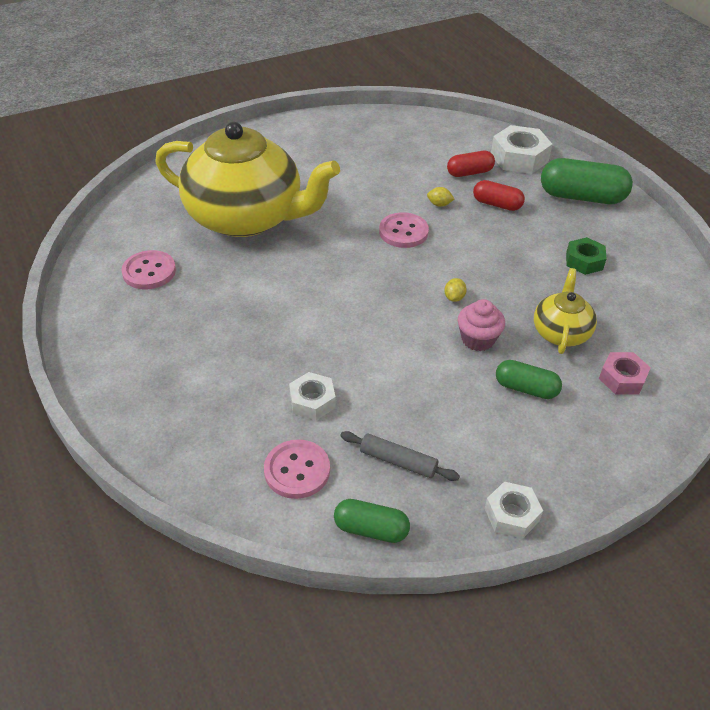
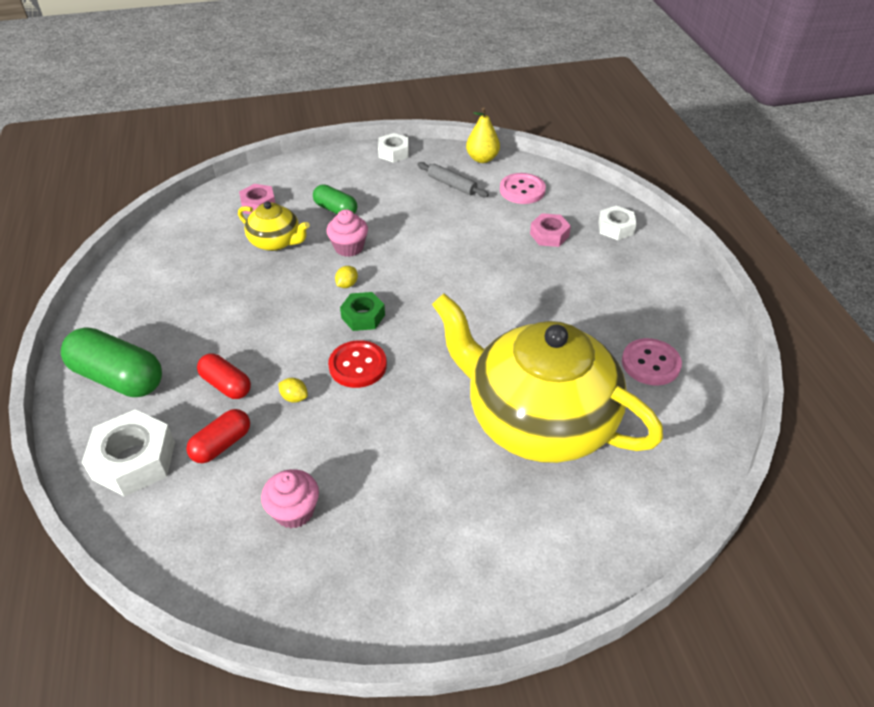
camera: 165 degrees left, 0 degrees up
(252, 398) = (549, 235): none -> pink nut
(312, 401) = (502, 226): white nut -> white nut (615, 228)
(371, 529) = (482, 159): green capsule -> yellow pear
(398, 150) = (294, 511): none -> pink cupcake
(403, 232) = (357, 366): pink button -> red button
(469, 173) = (221, 444): red capsule -> red capsule turned 45 degrees counterclockwise
(560, 332) = (276, 242): yellow teapot -> yellow teapot turned 90 degrees counterclockwise
(584, 261) = (195, 299): green nut -> green nut (363, 316)

